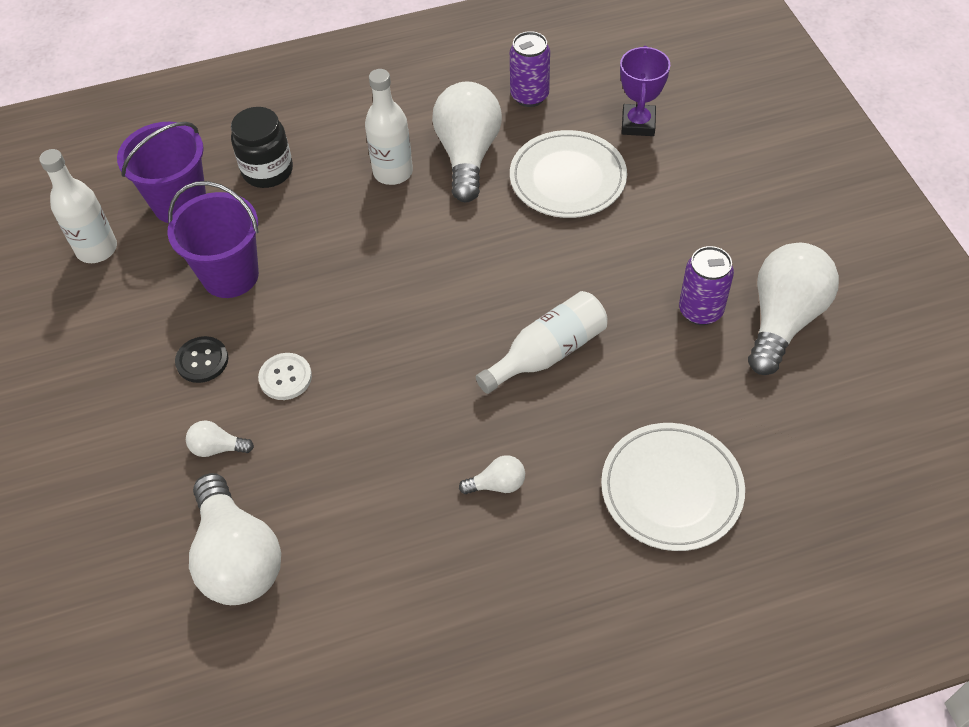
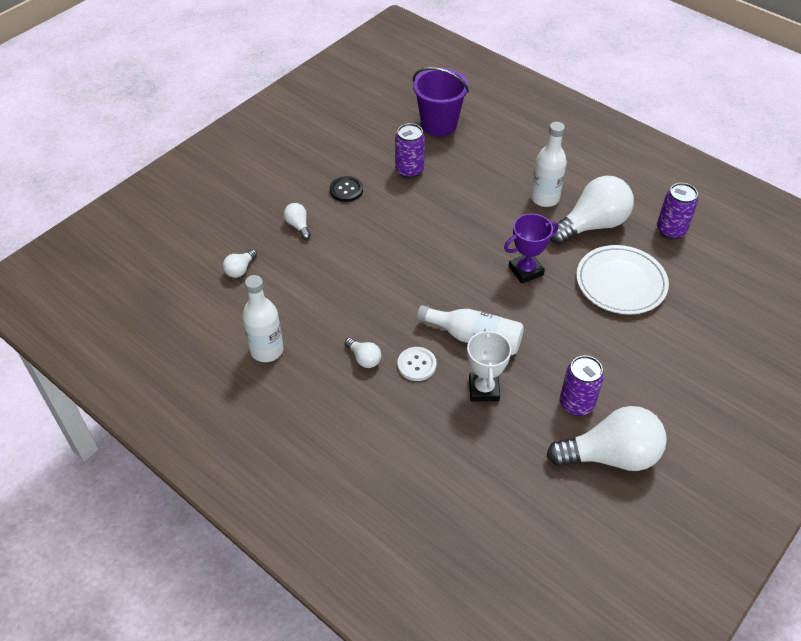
camera: 55 degrees right, 5 degrees down
(97, 249) = (381, 111): white bottle -> white bottle (267, 350)
(230, 275) = (409, 170): purple bucket -> purple can
(237, 558) = (240, 269): white light bulb -> white light bulb, size x0.44
(267, 171) = (494, 145): black jar -> none
(285, 377) = (362, 229): white button -> white button (416, 365)
(625, 385) = (484, 389): none -> white trophy
(638, 124) = (705, 297): purple trophy -> purple trophy (525, 271)
(671, 489) = (425, 449): white plate -> none

